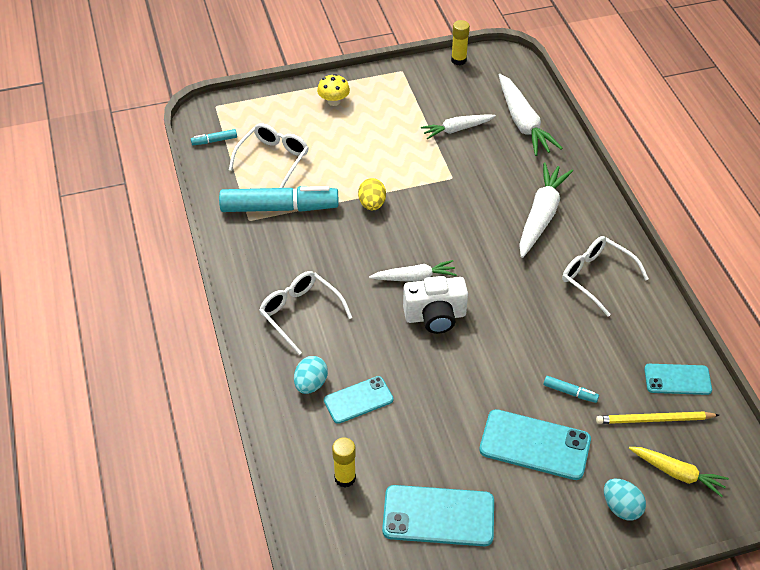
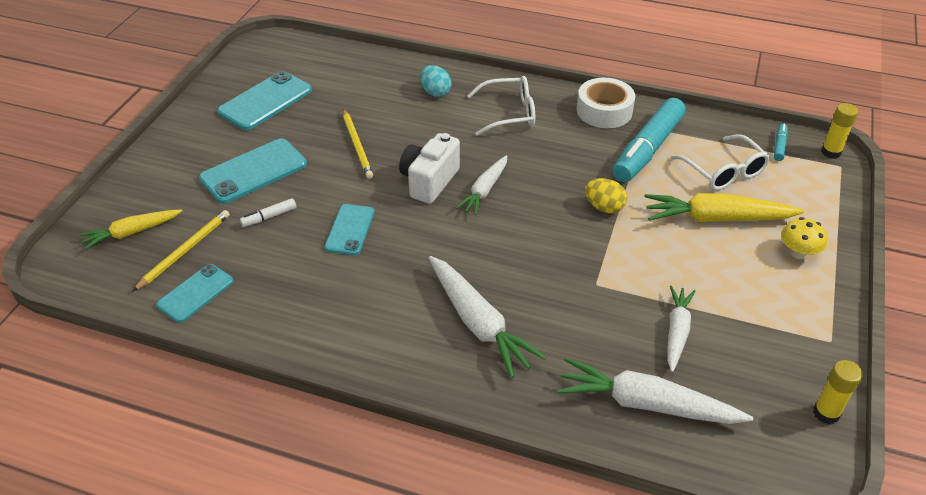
camera: 125 degrees right, 5 degrees down
(245, 254) = (604, 111): none -> white tape
(332, 146) = (716, 218): none -> yellow carrot
(345, 478) = (342, 76): yellow glue stick -> yellow glue stick (831, 152)
(358, 400) = (396, 107): turquoise phone -> turquoise phone (350, 230)
(435, 393) = (357, 145): none -> yellow pencil
(570, 392) = (269, 217): turquoise marker -> white marker
(597, 277) = (357, 314): white glasses -> none
(621, 507) = (153, 185): turquoise egg -> none

